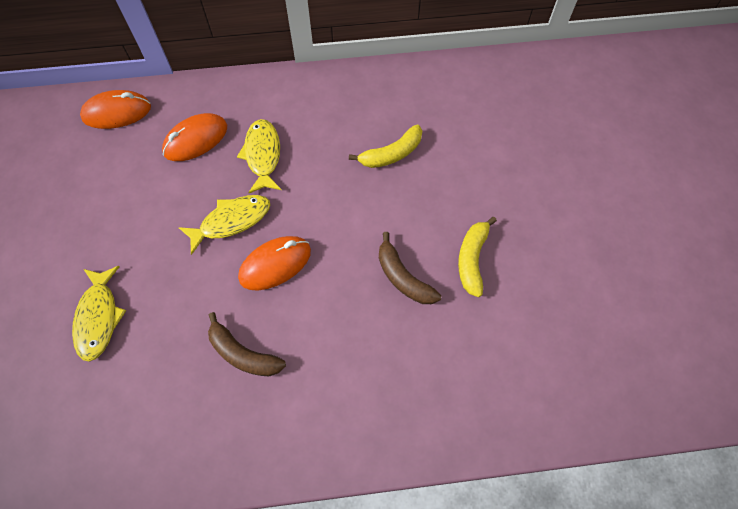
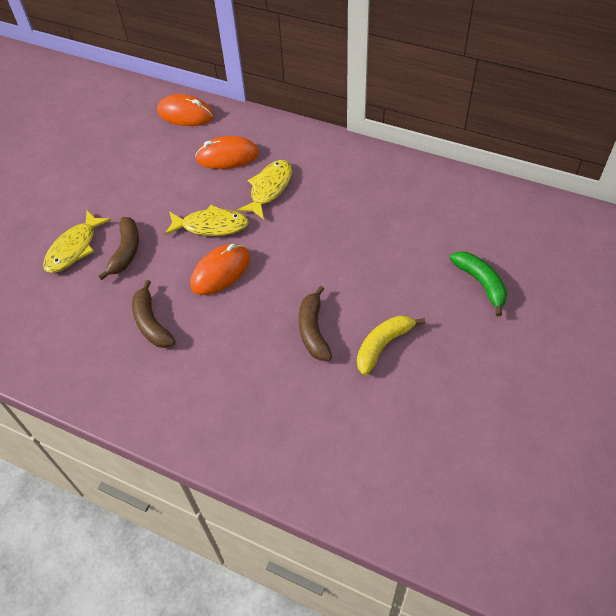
camera: 35 degrees right, 10 degrees down
(160, 292) = (126, 251): none -> brown banana
(275, 264) = (220, 271): orange mouse -> orange mouse turned 45 degrees counterclockwise
(391, 154) = (375, 232): yellow banana -> none
(511, 159) = (481, 283): none -> green banana

